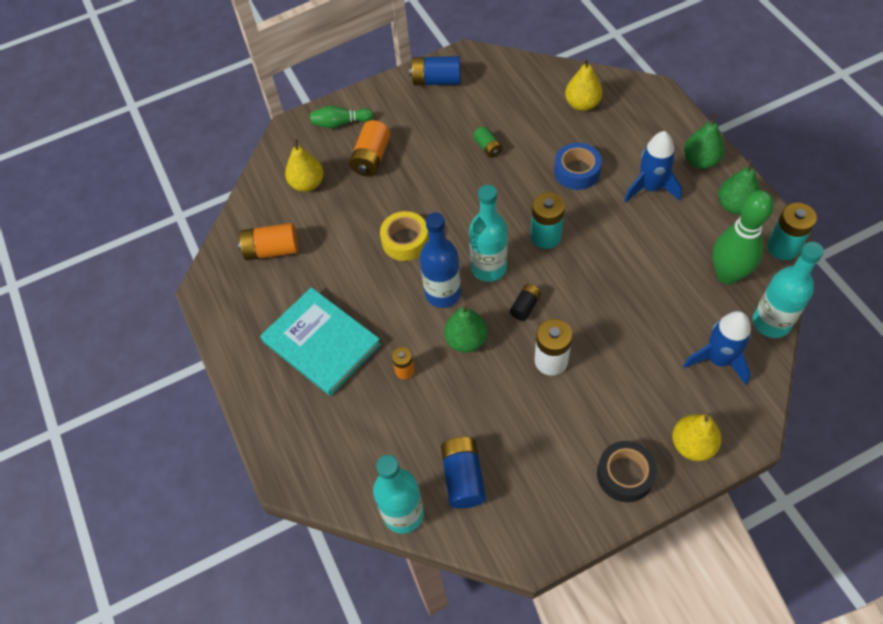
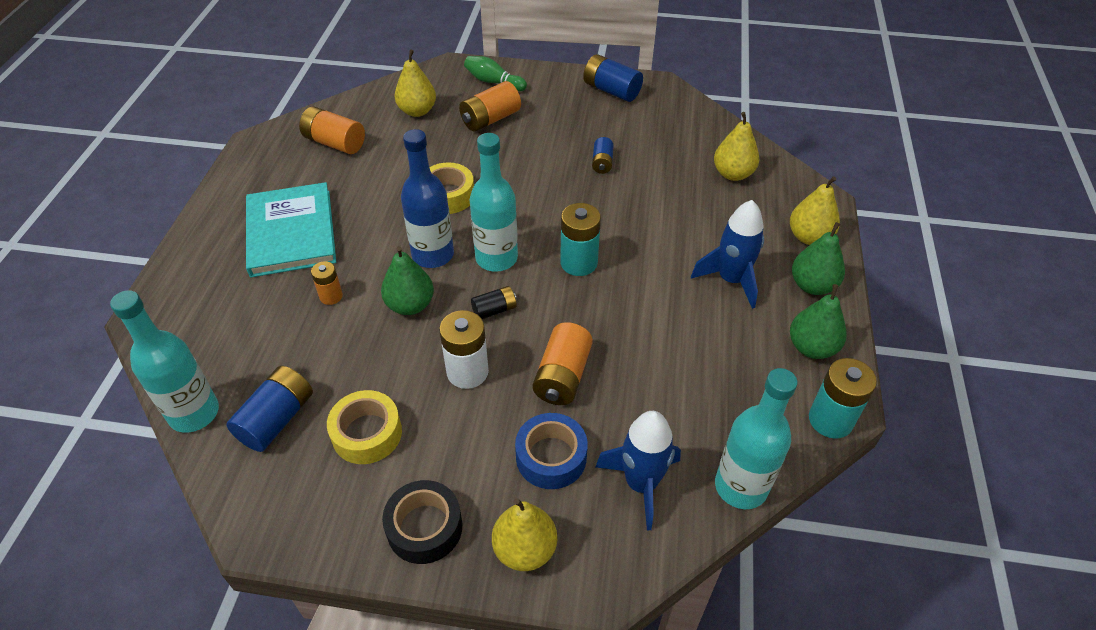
camera: 30 degrees right, 10 degrees down
(488, 147) = (602, 163): green battery -> blue battery
(530, 444) = (367, 433): none -> yellow tape
(576, 171) = (668, 226): blue tape -> blue tape (551, 457)
(611, 323) = (562, 376): none -> orange battery
(669, 125) = (809, 237): none -> yellow pear
(727, 275) = (736, 408): green bowling pin -> none

